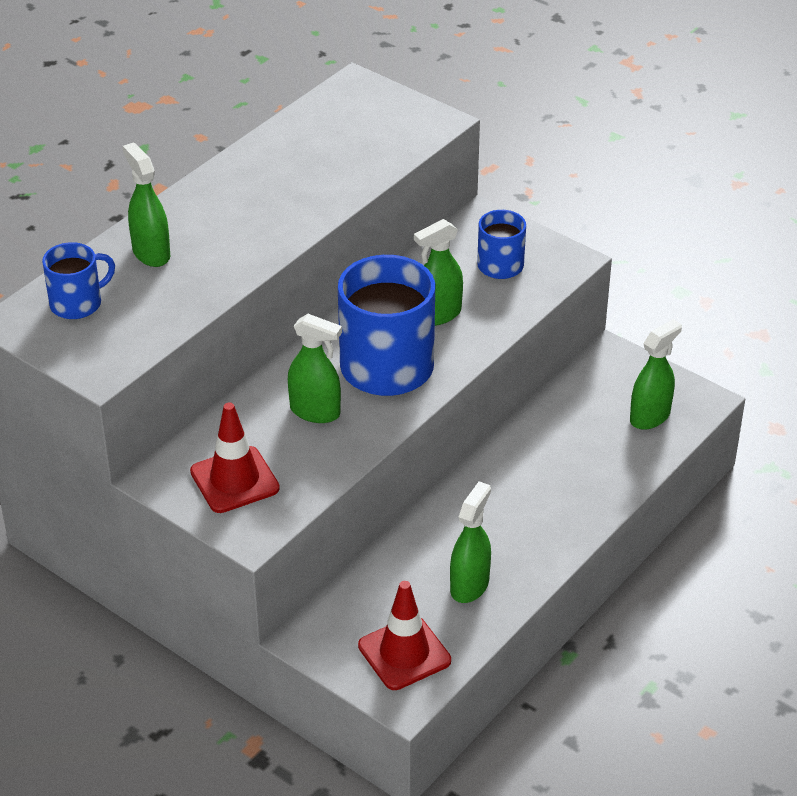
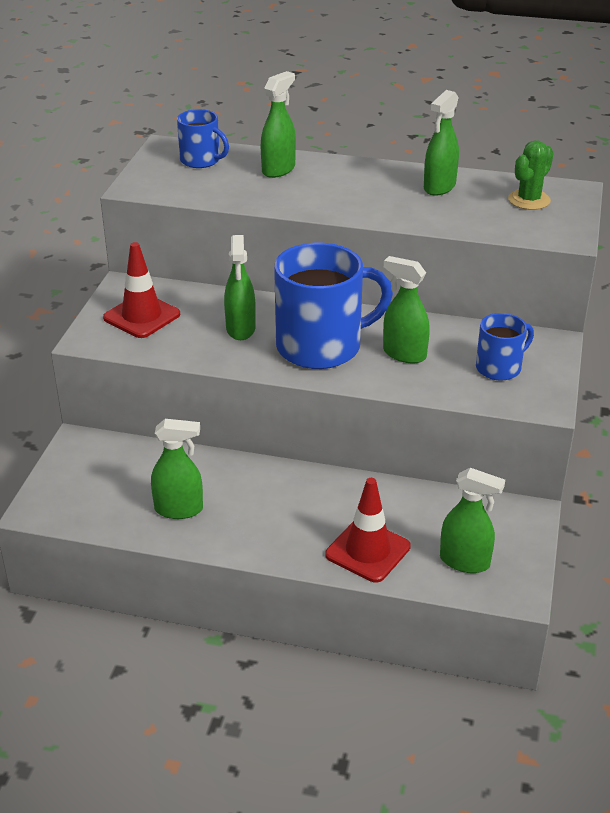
camera: 65 degrees right, 5 degrees down
(283, 160) = (439, 187): none -> green spray bottle
(353, 116) = (529, 200): none -> green cactus
(404, 653) = (86, 495): red traffic cone -> red traffic cone (368, 551)

